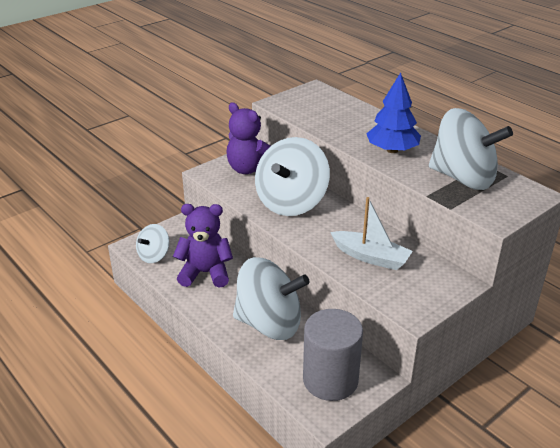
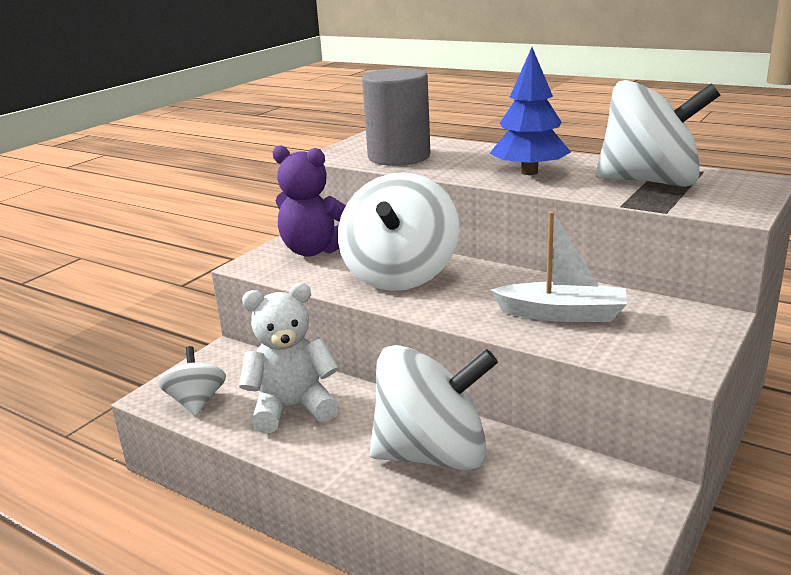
camera: 15 degrees left, 10 degrees down
(154, 255) = (196, 402): white spinning top -> white spinning top turned 150 degrees clockwise
(205, 273) = (292, 408): purple teddy bear -> white teddy bear
(330, 380) = (580, 513): grey cylinder -> grey cylinder (399, 157)

